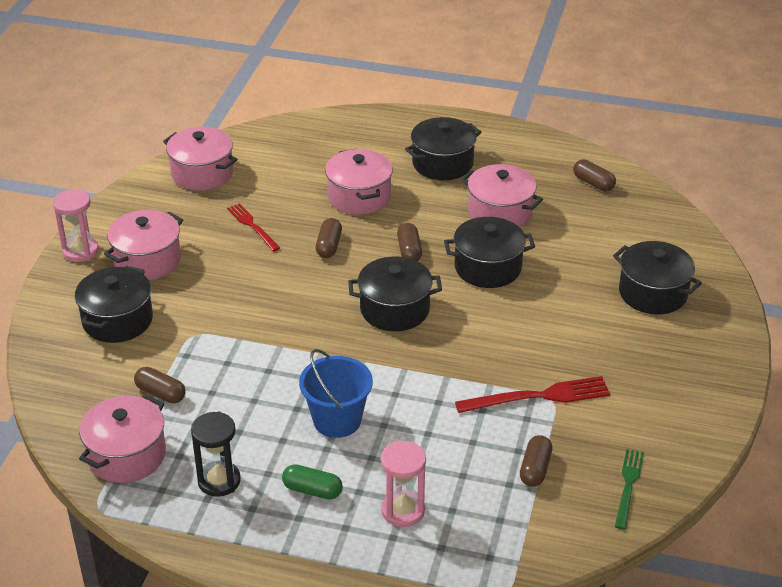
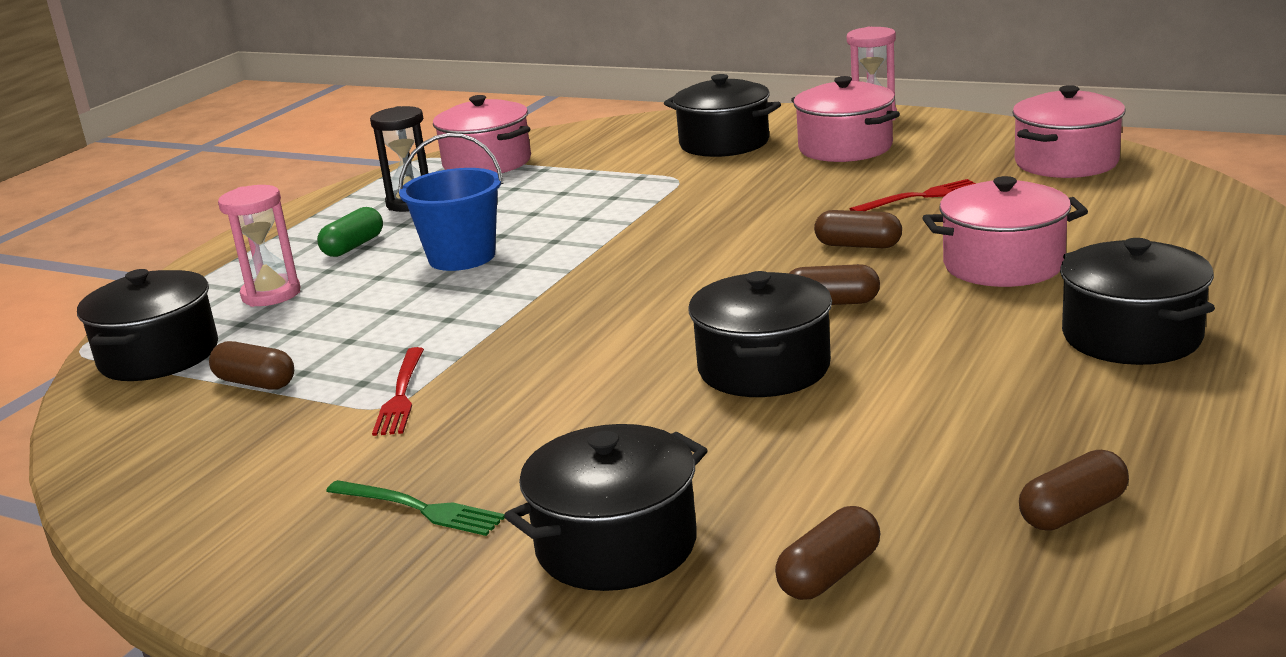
camera: 105 degrees right, 15 degrees down
(161, 393) = (577, 170): brown capsule -> brown capsule (829, 574)
(395, 309) = (676, 291): black pot -> black pot (159, 356)
(500, 213) = (946, 388): pink pot -> none
(538, 397) = (401, 394): red fork -> red fork, size x0.64
(628, 486) = (149, 456): green fork -> green fork (418, 508)

